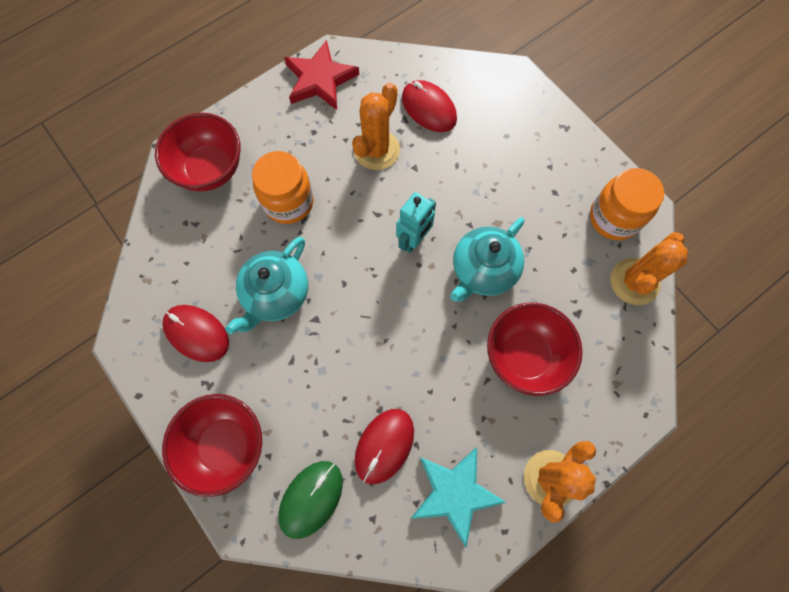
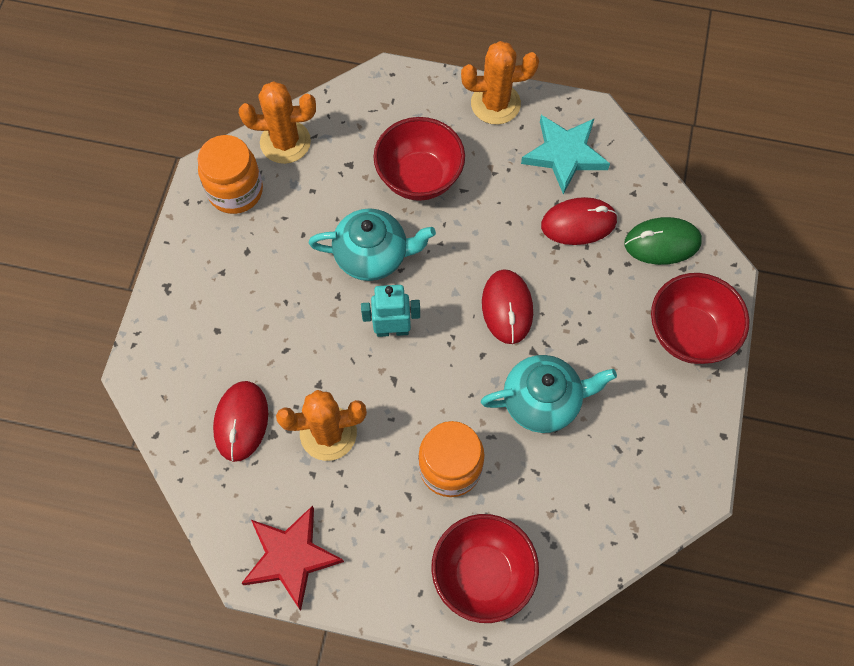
camera: 130 degrees left, 5 degrees down
(197, 333) = (634, 436): red mouse -> red mouse (507, 308)

